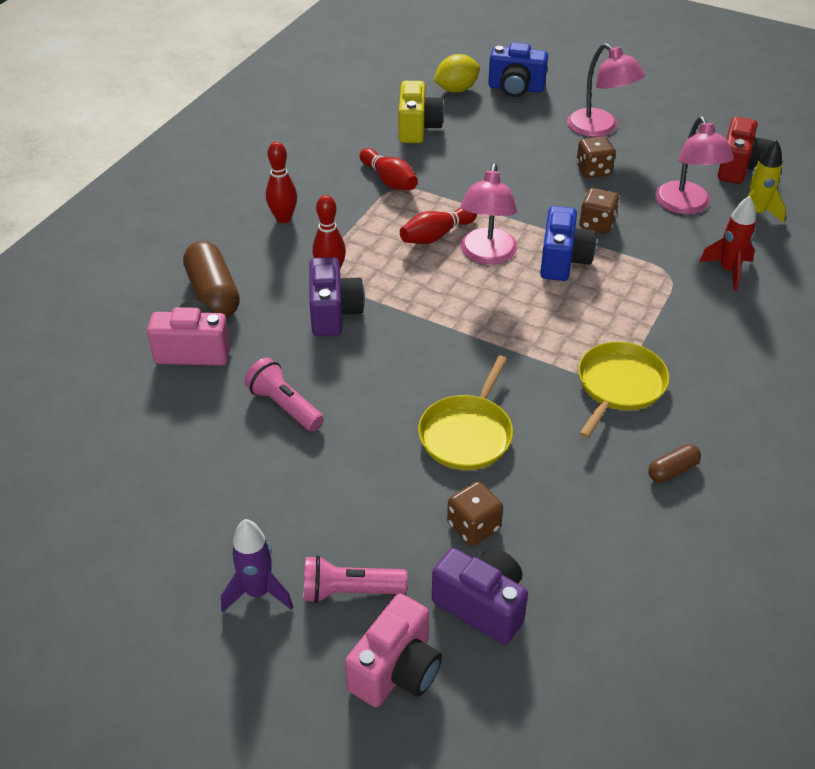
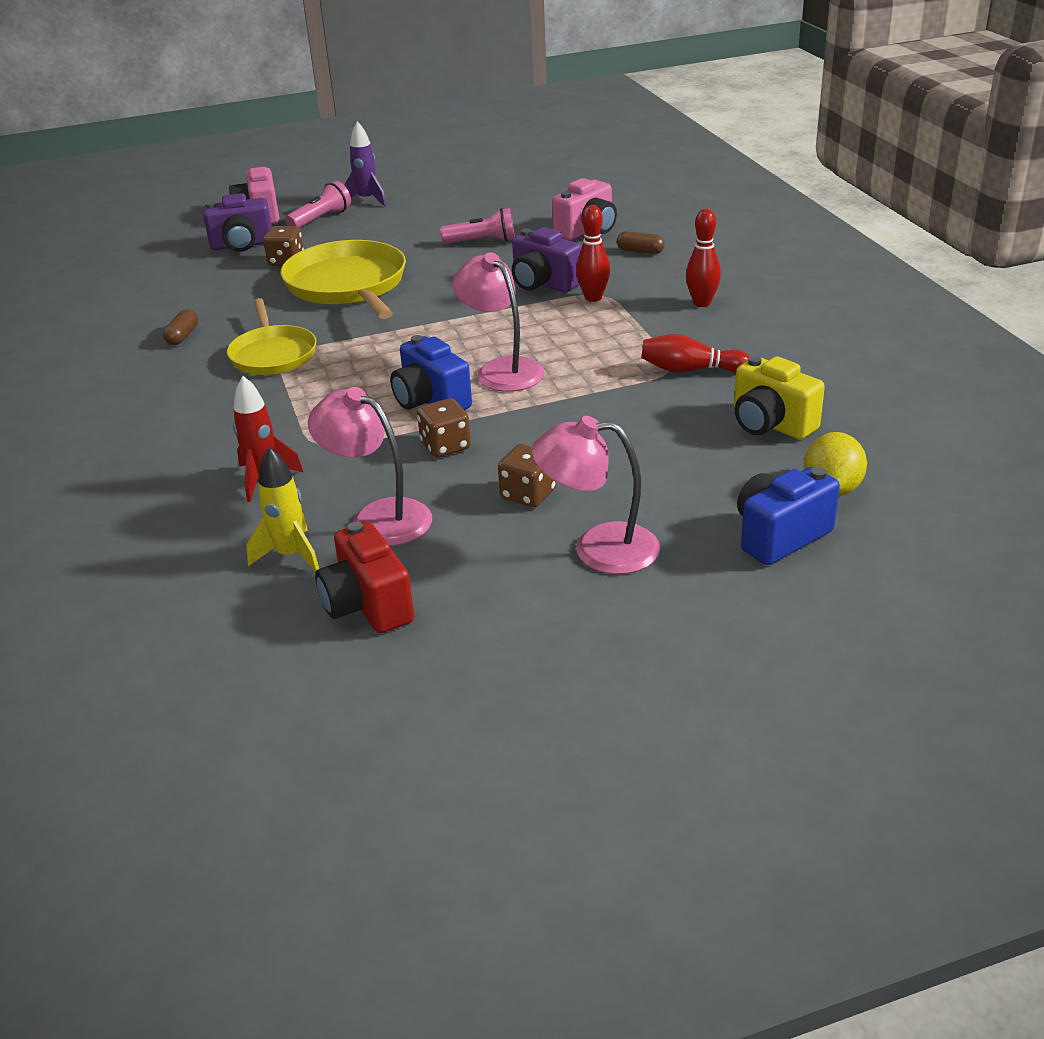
camera: 135 degrees right, 10 degrees down
(213, 294) = (640, 251): brown capsule -> brown capsule, size x0.51
(436, 235) = (567, 358): red bowling pin -> none
(467, 434) = (348, 285): yellow pan -> yellow pan, size x1.55

